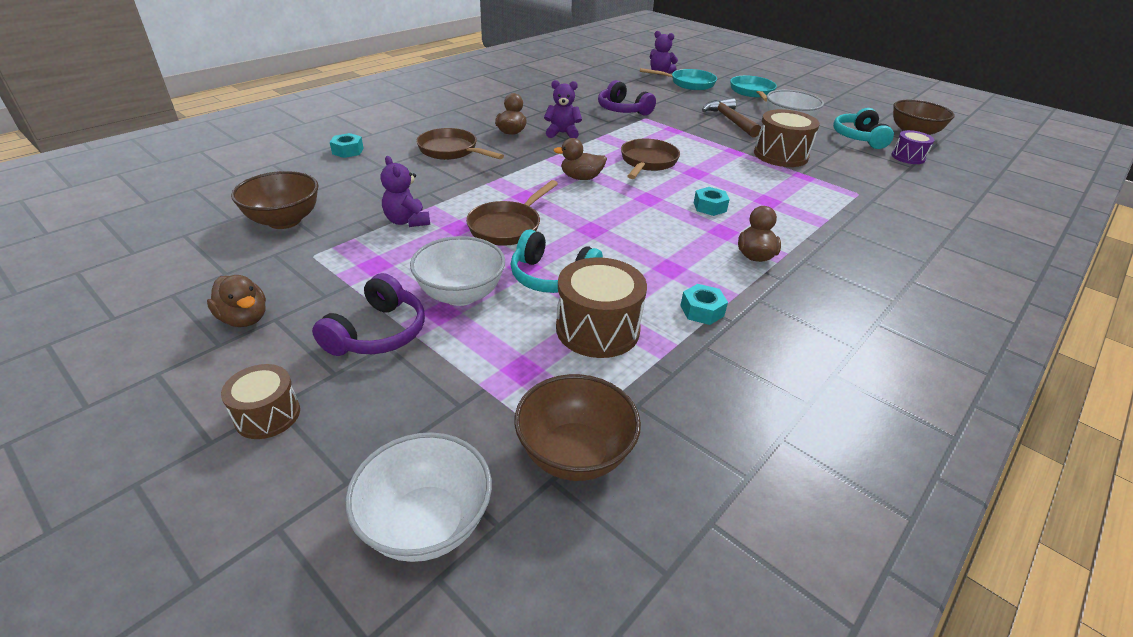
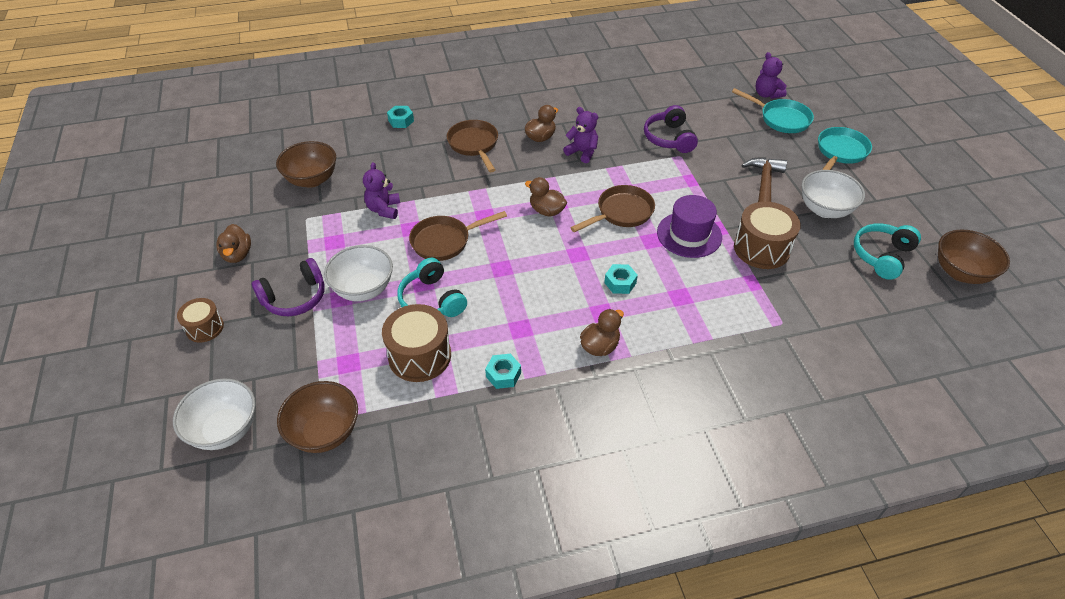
camera: 35 degrees right, 10 degrees up
(718, 161) = (689, 234): none -> purple hat
(908, 157) = (905, 301): purple drum -> none

